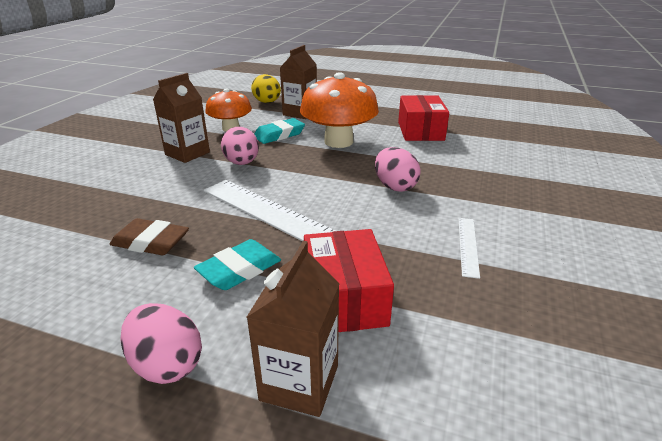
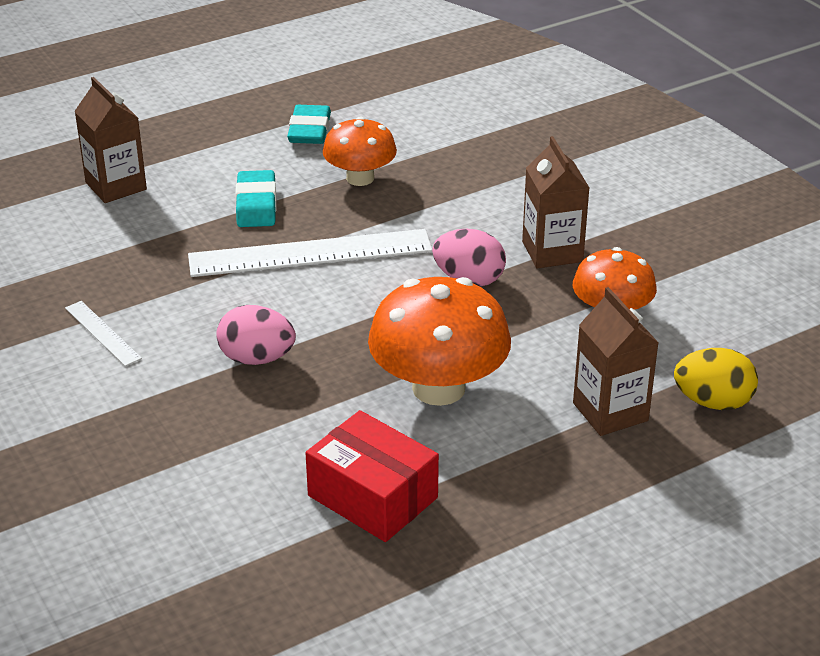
camera: 130 degrees right, 5 degrees up
(151, 242) = (360, 178): brown eraser -> orange mushroom
(167, 364) = (201, 150): pink egg -> none
(279, 135) = (531, 347): turquoise eraser -> turquoise eraser (309, 130)
(344, 298) = (151, 234): red box -> none

